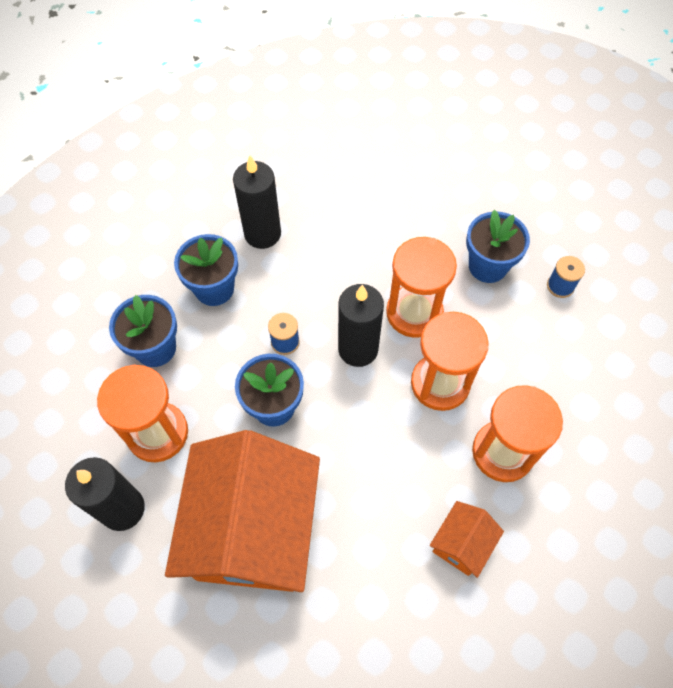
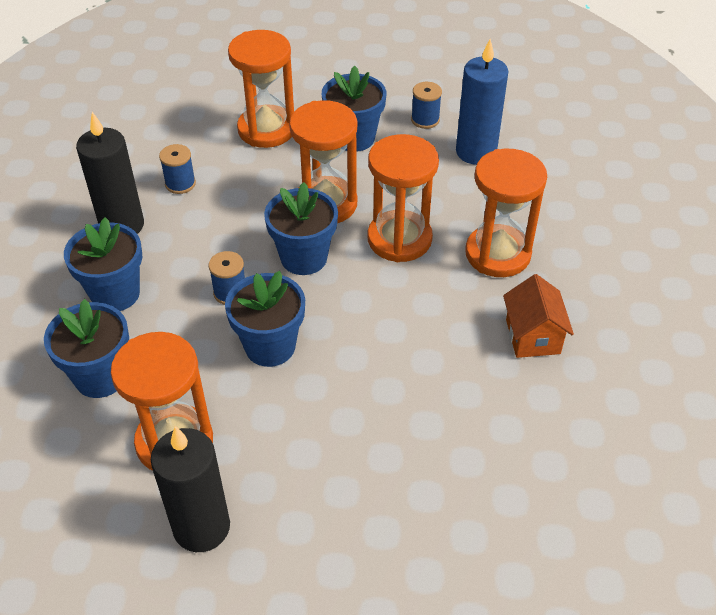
camera: 40 degrees left, 15 degrees down
(253, 530) = (349, 451): orange house -> none
(328, 223) = (180, 184): none -> blue spool
(358, 349) = (304, 258): black candle -> blue flower pot
(429, 214) = (266, 129): none -> orange hourglass
(573, 345) = (476, 152): none -> blue candle

